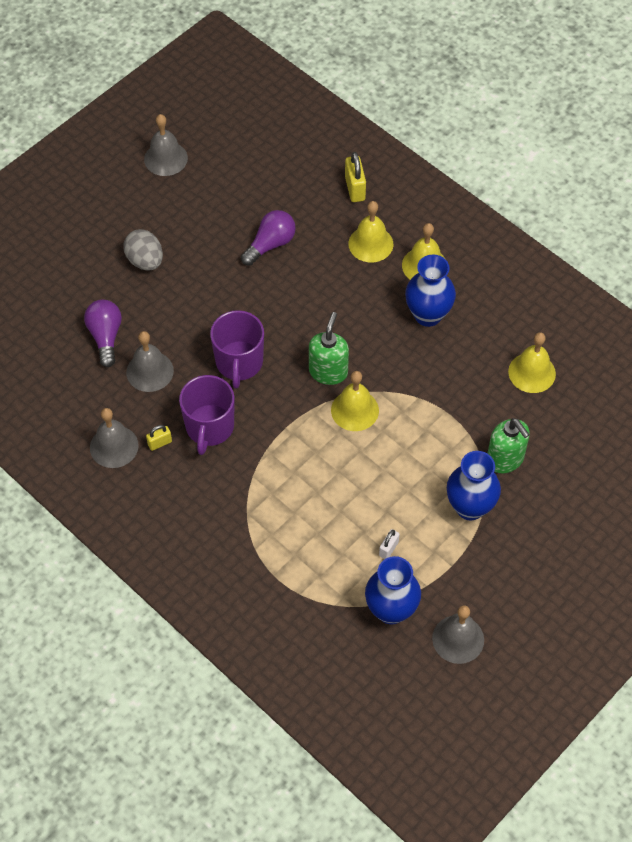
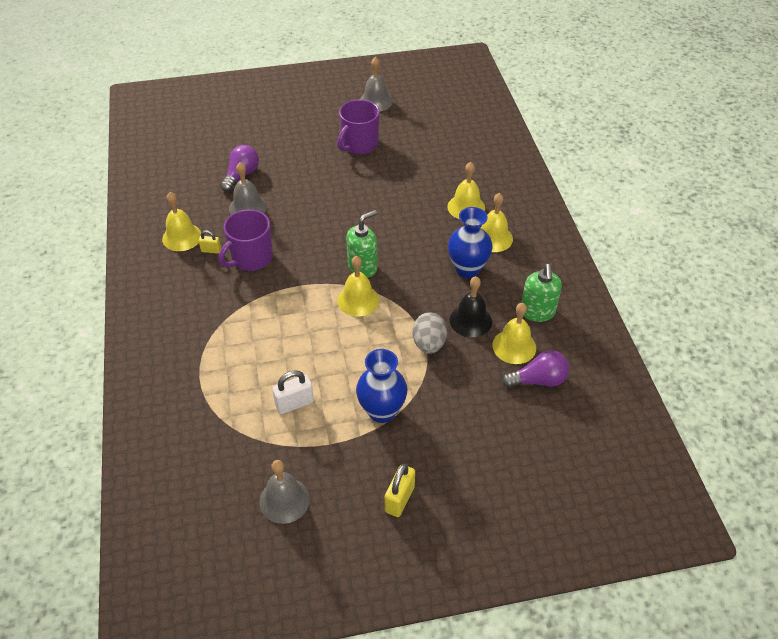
camera: 35 degrees right, 10 degrees down
(114, 446) = (182, 237): grey bell -> yellow bell
(145, 261) = (307, 147): grey egg -> grey egg (429, 344)
(239, 363) = (308, 231): purple mug -> purple mug (359, 144)
(270, 244) = (396, 176): purple light bulb -> purple light bulb (538, 380)
(355, 188) = (485, 171): yellow padlock -> yellow padlock (399, 499)
(388, 549) = (294, 403): white padlock -> white padlock, size x1.65
(391, 610) = (255, 447): blue vase -> none
(474, 369) = (470, 320): none -> black bell
(505, 459) = (439, 394): green soap dispenser -> green soap dispenser (537, 312)

